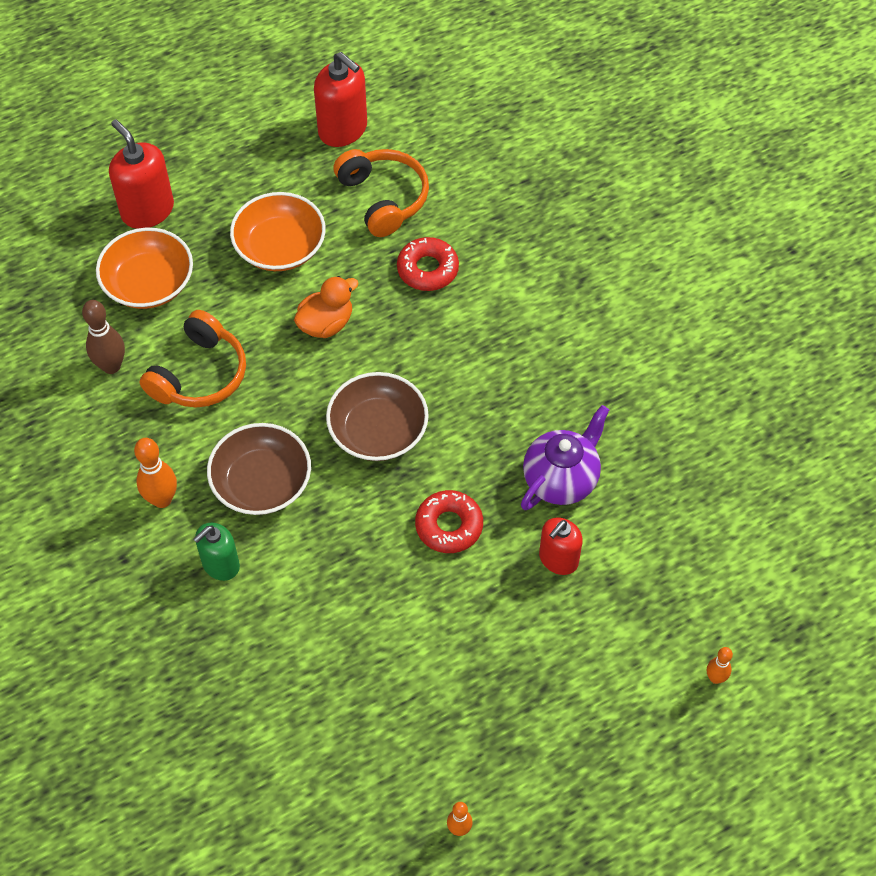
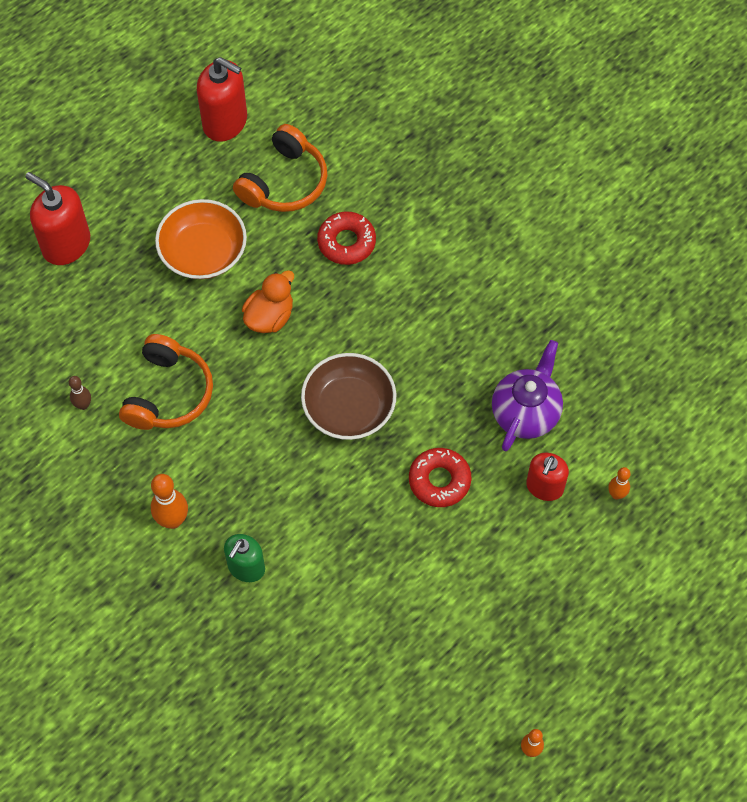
camera: 15 degrees left, 5 degrees up
(111, 366) = (83, 405): brown bowling pin -> brown bowling pin, size x0.59
(149, 283) = (91, 316): orange bowl -> none
(262, 482) = (259, 482): brown bowl -> none
(383, 198) = (284, 182): orange headphones -> orange headphones turned 75 degrees clockwise
(715, 678) = (709, 559): orange bowling pin -> orange bowling pin (616, 494)

